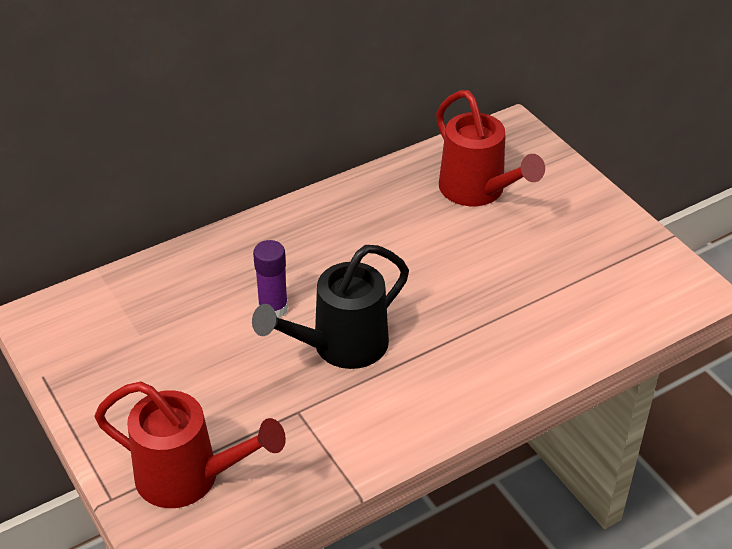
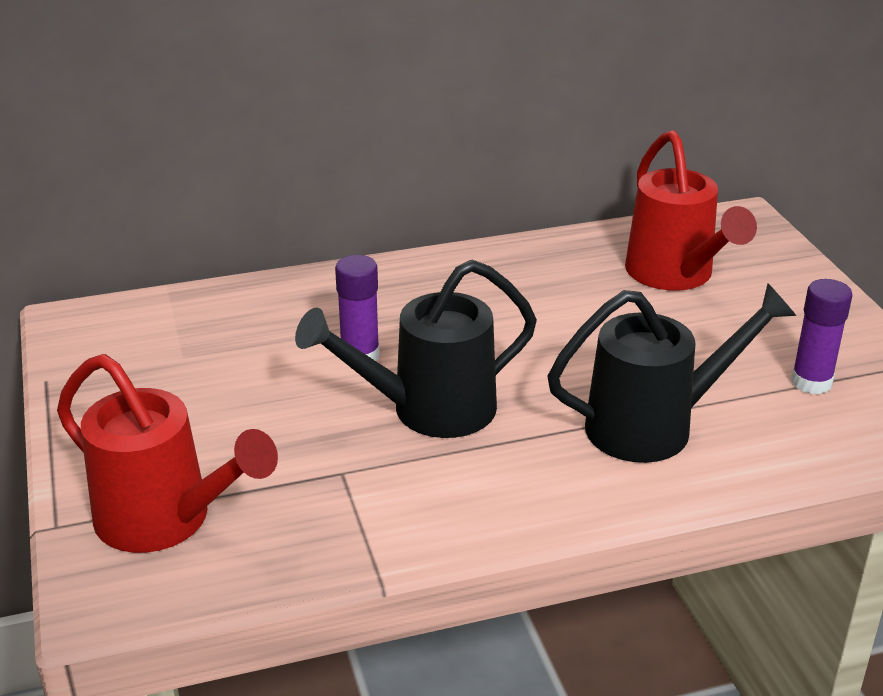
camera: 15 degrees right, 10 degrees down
(501, 329) = (655, 426): none -> black watering can
(596, 271) = (811, 382): none -> purple glue stick

